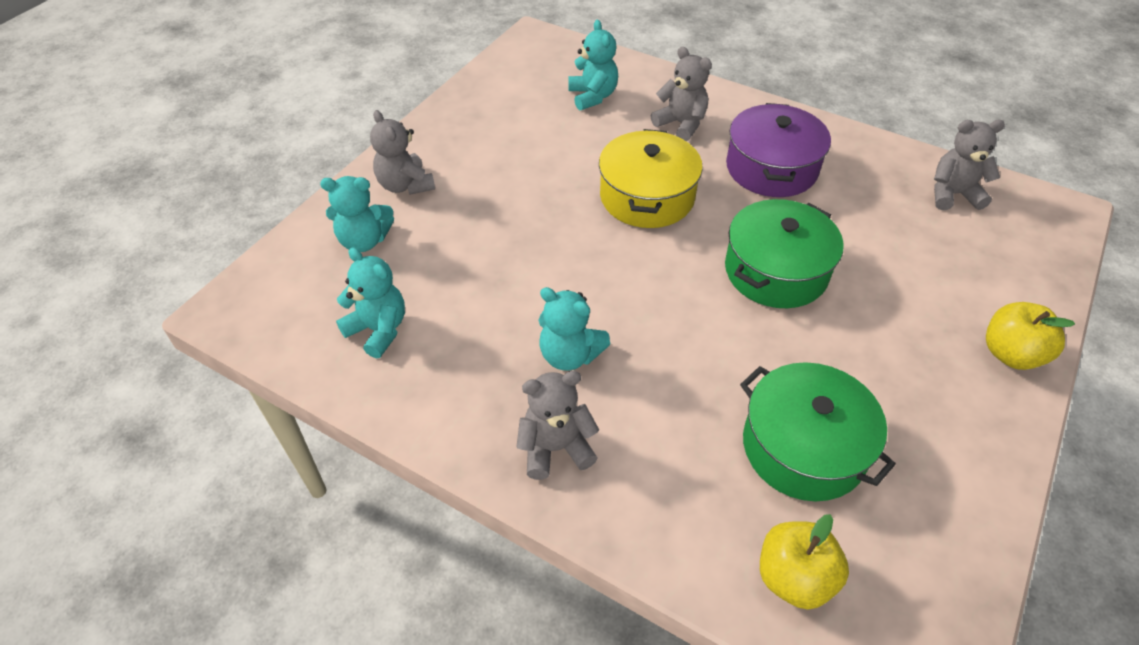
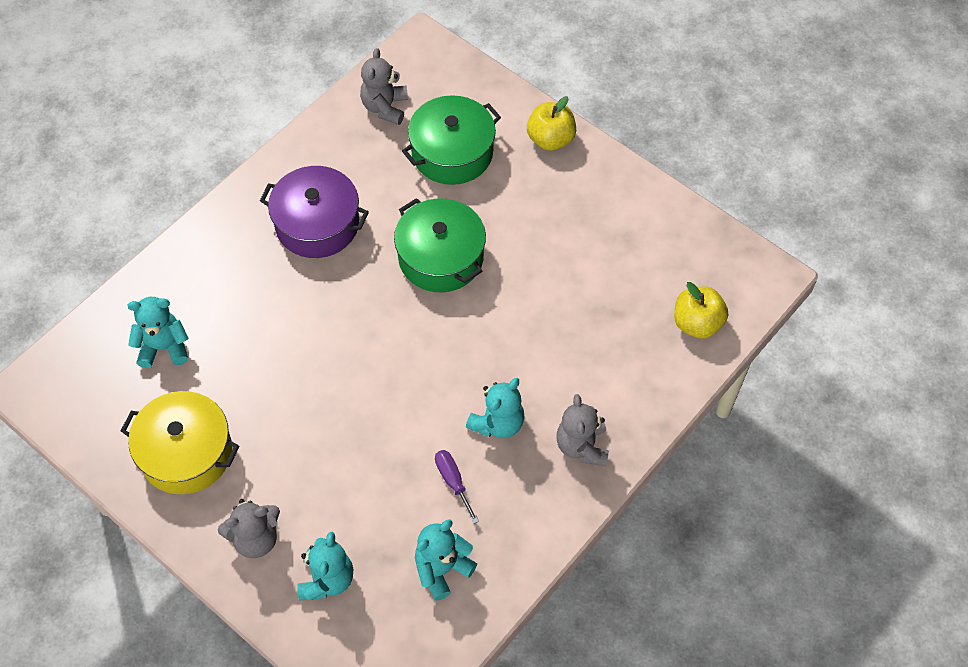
camera: 80 degrees left, 10 degrees up
(486, 324) = (453, 481): none -> purple screwdriver
(647, 197) = (329, 330): yellow pot -> yellow pot (186, 453)
(681, 124) = (233, 279): grey teddy bear -> none
(803, 447) = (605, 289): green pot -> green pot (452, 152)

